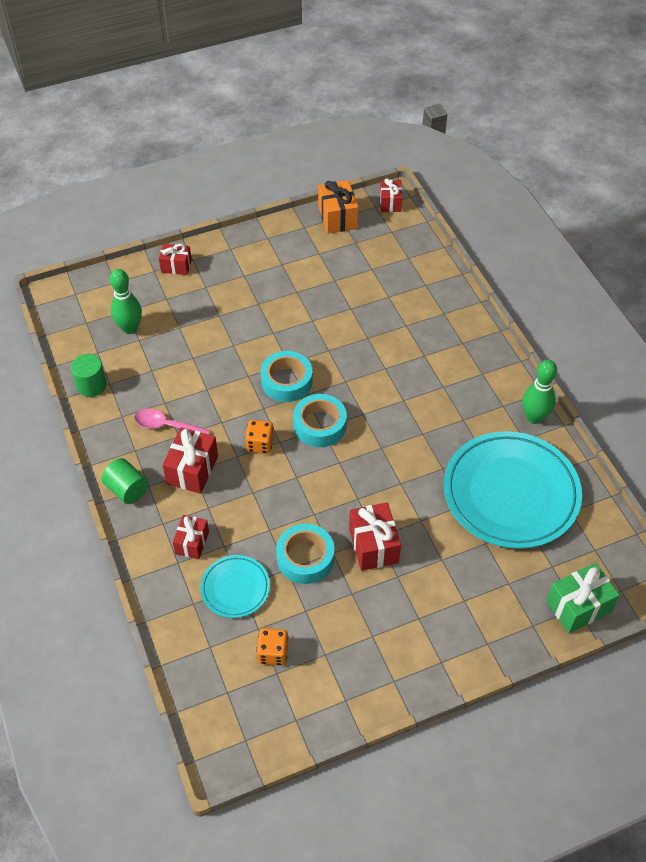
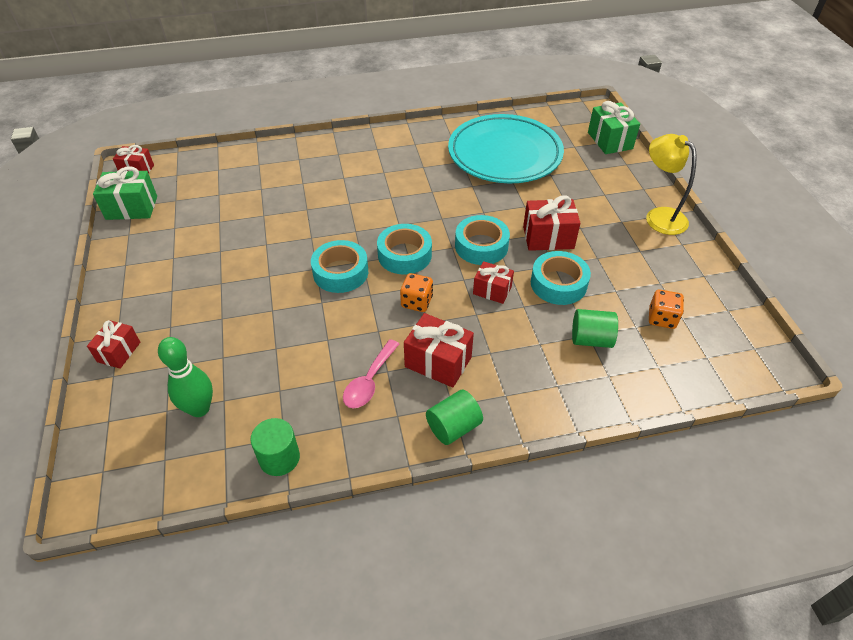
camera: 80 degrees left, 5 degrees down
(192, 543) = (534, 370): red gift -> red gift (492, 290)
(235, 588) = (591, 339): turquoise plate -> green cylinder
(337, 217) = (131, 208): orange gift -> green gift
(346, 486) = (481, 246): none -> turquoise tape
(438, 659) = (659, 216): none -> yellow lamp
(534, 417) = (432, 130): green bowling pin -> none

